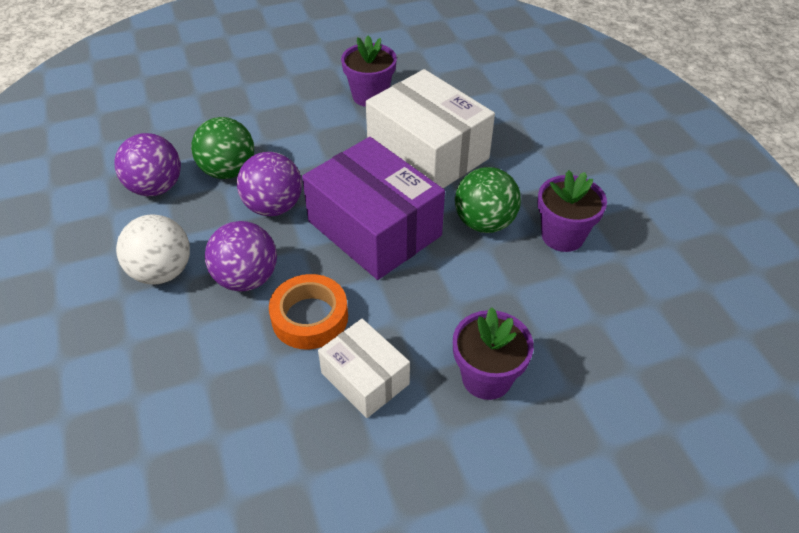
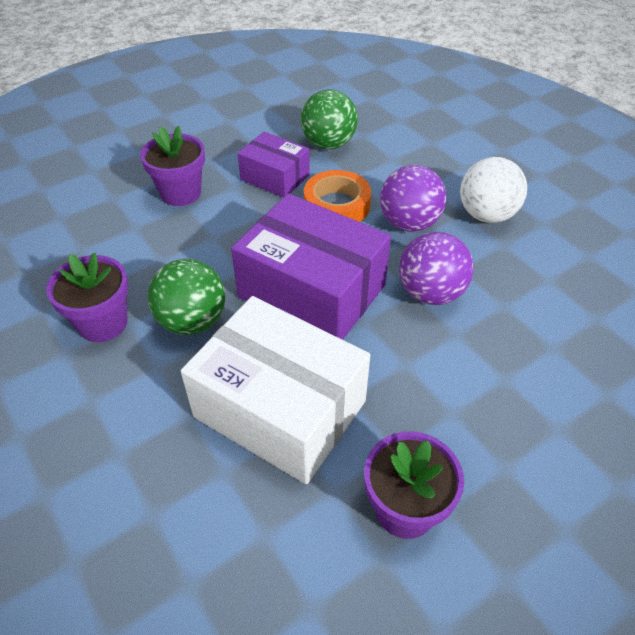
camera: 165 degrees right, 0 degrees up
(156, 187) = (572, 289): purple ball -> none
(228, 171) = (513, 325): green ball -> green ball (328, 144)
(365, 378) = (275, 177): white box -> purple box

